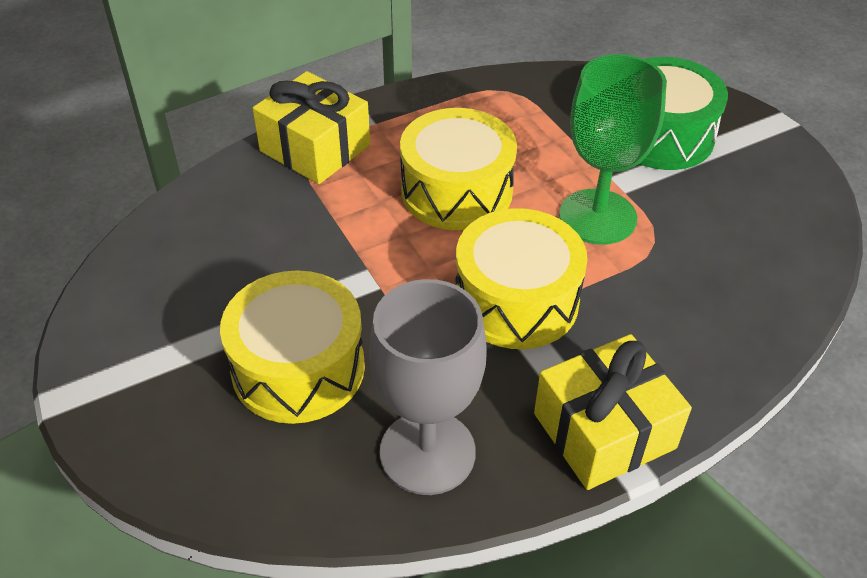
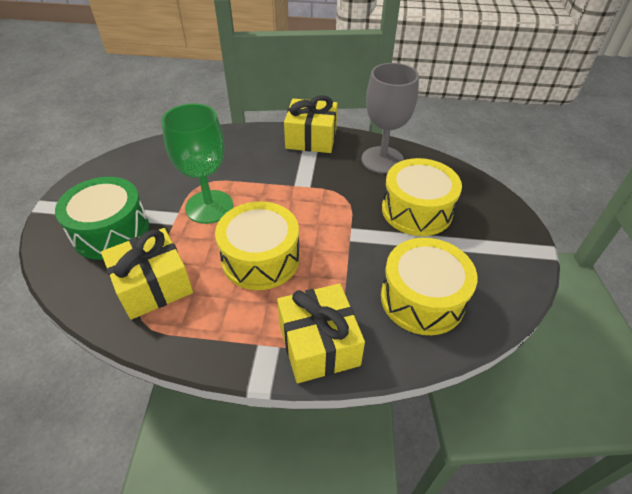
camera: 145 degrees left, 0 degrees up
(516, 300) = (293, 191): yellow drum -> yellow drum (422, 299)
(536, 116) = (153, 285): none -> yellow gift

